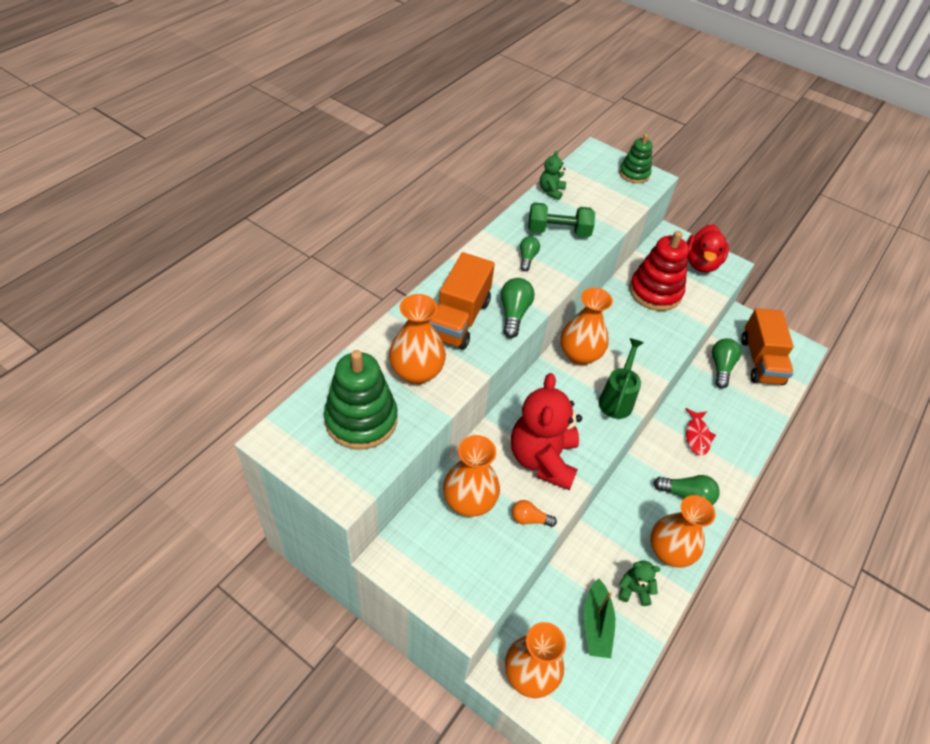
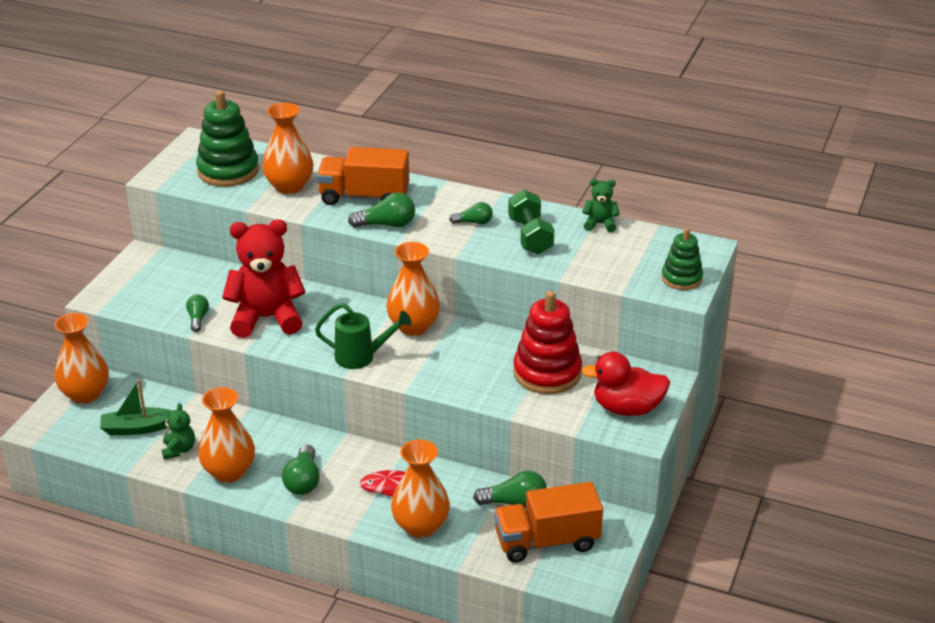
camera: 80 degrees right, 15 degrees down
(469, 501) = (207, 284): orange vase -> orange vase (420, 526)
(529, 519) = (198, 319): orange light bulb -> green light bulb

